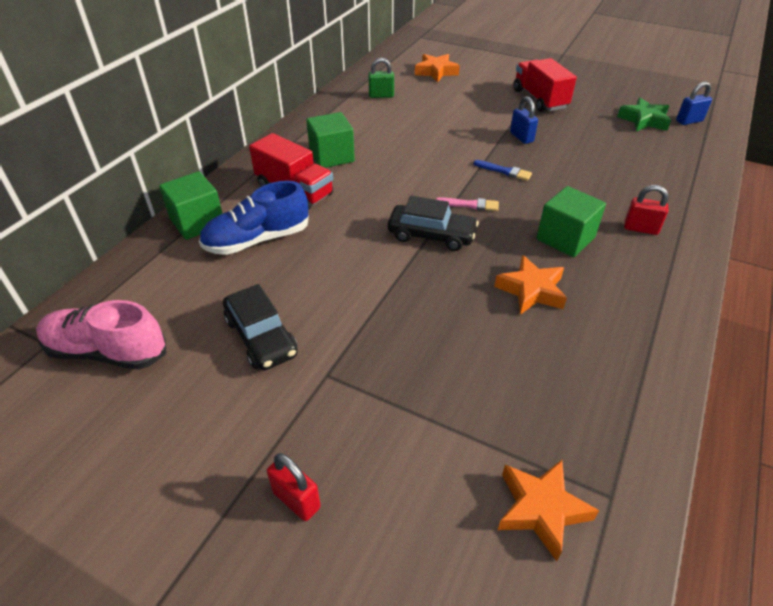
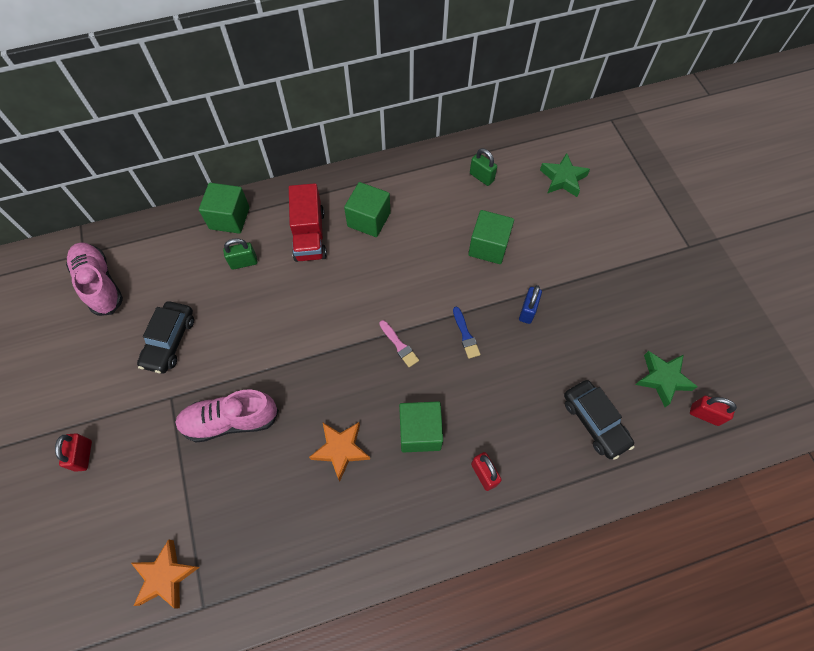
camera: 45 degrees right, 20 degrees up
(257, 240) = (244, 262): blue shoe -> green padlock
(412, 344) = (230, 420): none -> pink shoe
(431, 235) = (341, 349): black car -> black car (594, 422)
(436, 72) = (563, 179): orange star -> green star
(443, 123) = (488, 246): none -> green cube
(539, 99) = (605, 280): red truck -> none
(689, 121) = (704, 415): blue padlock -> red padlock

